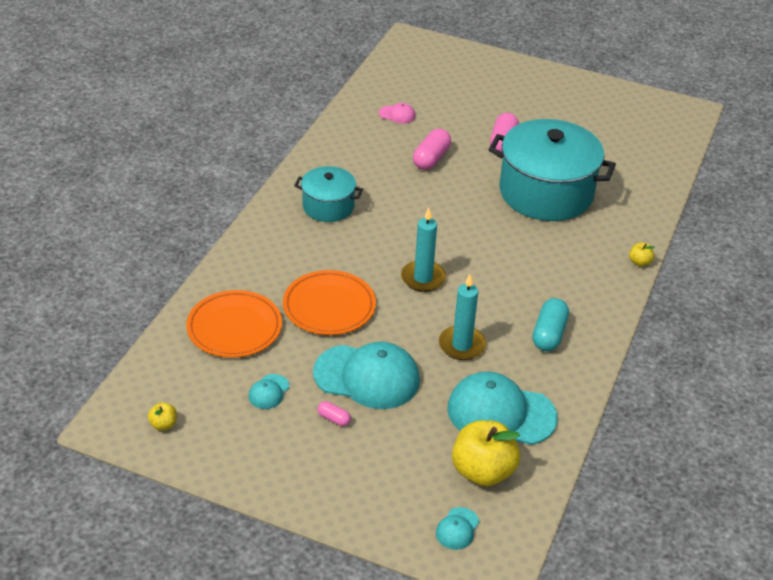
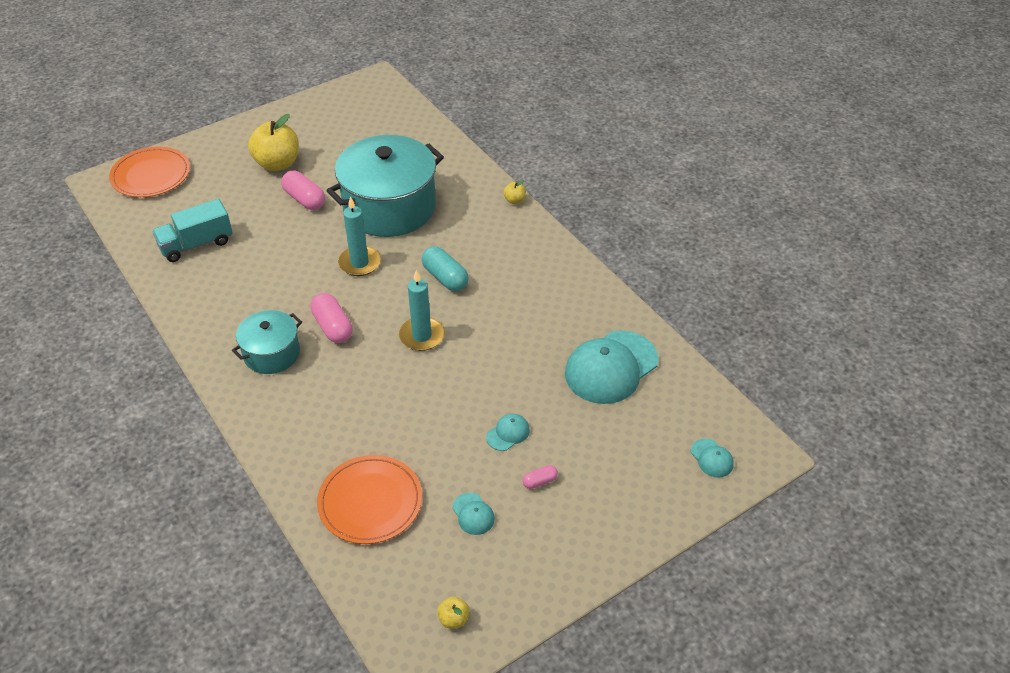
camera: 55 degrees left, 5 degrees up
(329, 306) = (401, 417): orange plate -> orange plate (151, 175)
(367, 377) = (508, 433): turquoise cap -> turquoise cap, size x0.44
(397, 114) = (196, 244): pink cap -> turquoise truck
(431, 158) = (278, 253): pink capsule -> pink capsule (332, 327)
(461, 345) = (519, 352): turquoise candle -> turquoise candle (359, 263)
(483, 471) = (664, 411): yellow apple -> yellow apple (277, 163)
(549, 334) = (549, 293): turquoise capsule -> turquoise capsule (445, 277)

